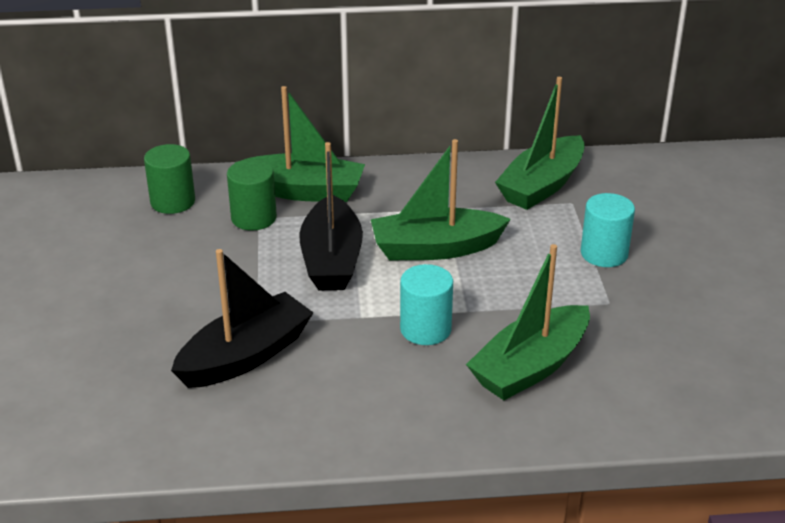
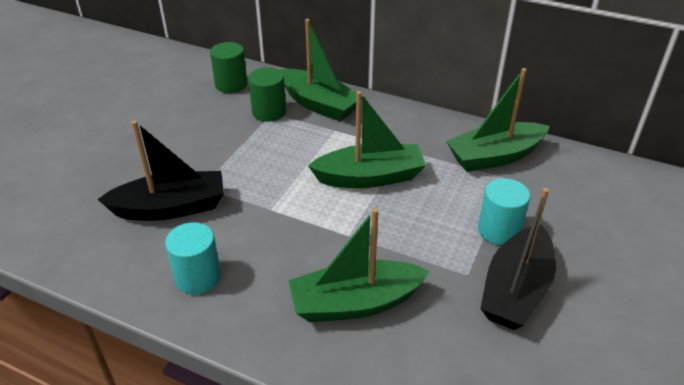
camera: 30 degrees right, 5 degrees up
(331, 259) = (290, 159): black boat -> black boat (515, 290)
(425, 329) = (306, 238): turquoise cylinder -> turquoise cylinder (198, 277)
(435, 248) = (370, 177): green boat -> green boat turned 150 degrees clockwise

